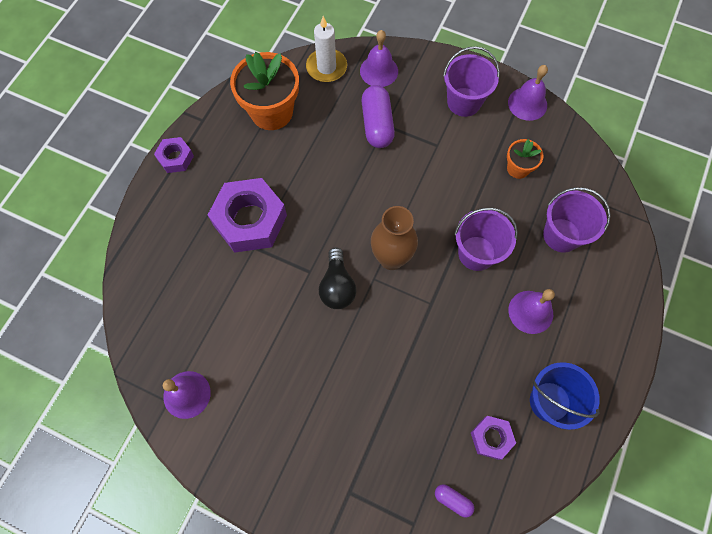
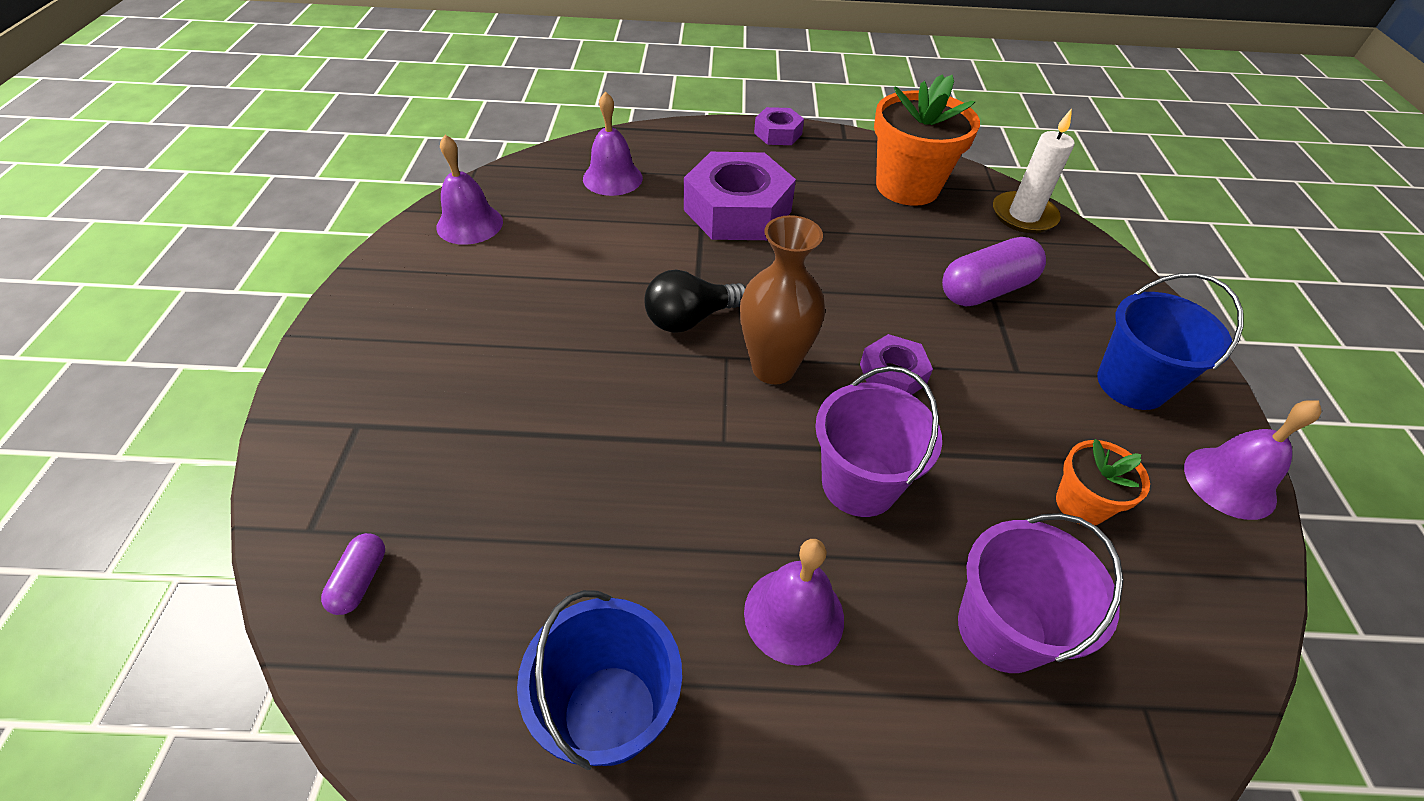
camera: 65 degrees right, 20 degrees down
(379, 71) = (1075, 268): purple bell -> purple bell (612, 178)
(464, 102) = (1131, 384): purple bucket -> blue bucket
(491, 438) = (498, 614): purple nut -> purple nut (892, 374)

